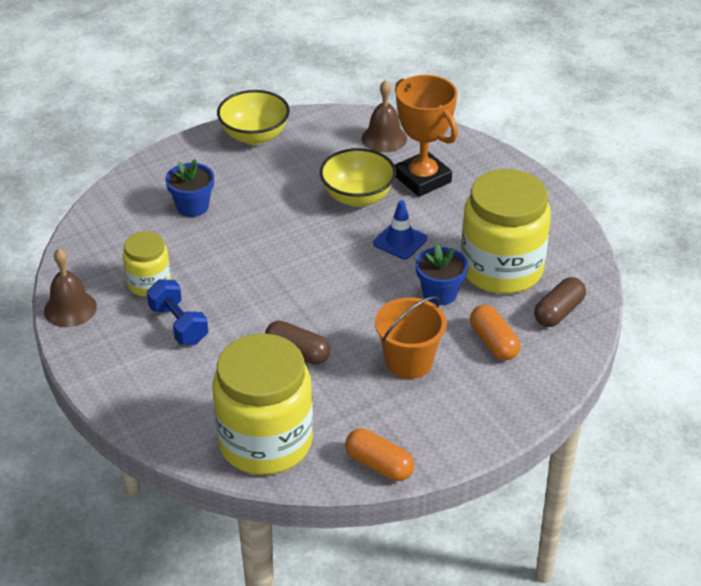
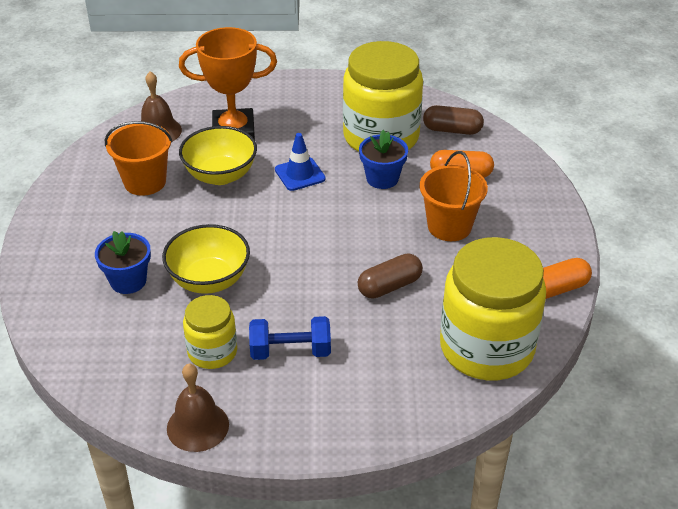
camera: 60 degrees left, 0 degrees up
(254, 136) = (68, 203): yellow bowl -> yellow bowl (209, 280)
(313, 161) = (145, 182): none -> orange bucket
(558, 312) = (452, 130): brown capsule -> brown capsule turned 60 degrees counterclockwise

